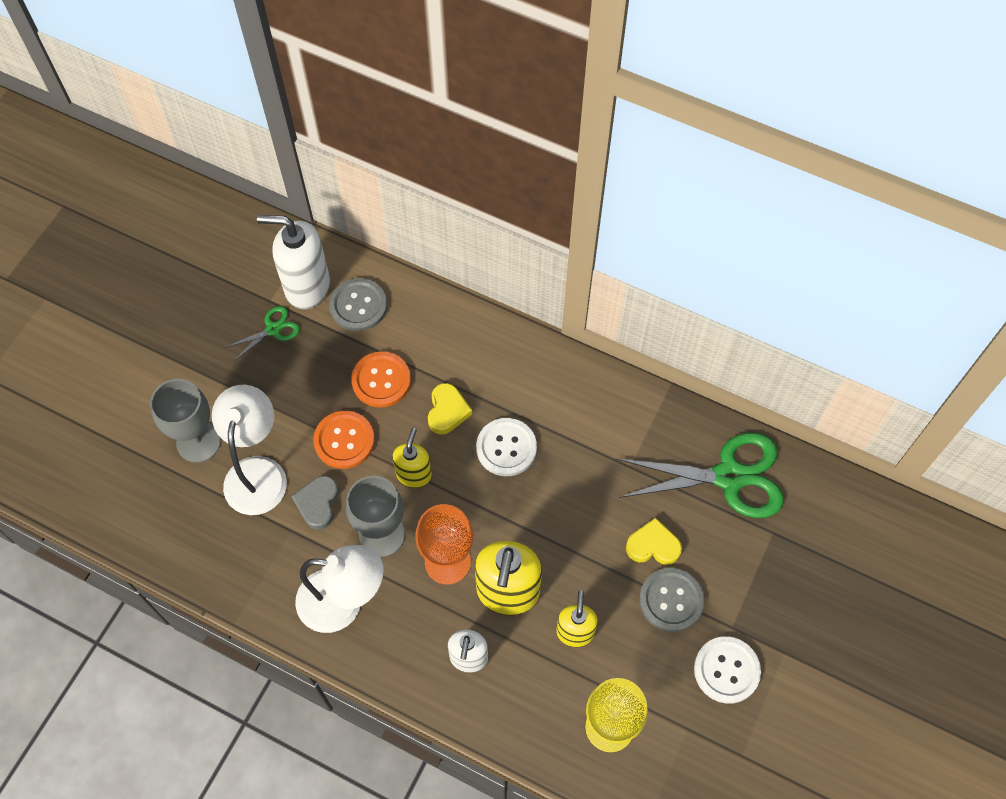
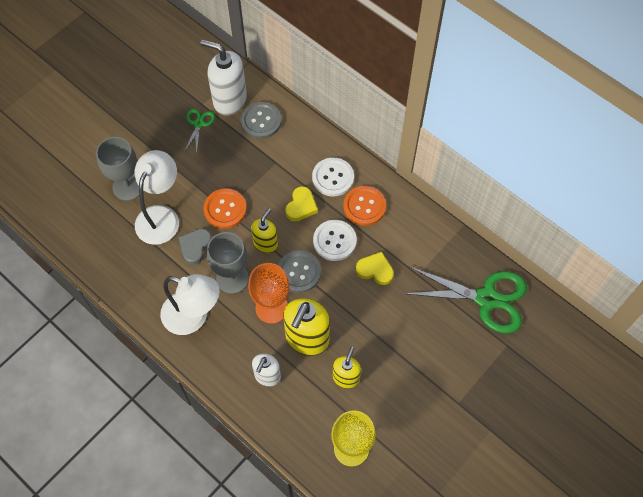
camera: 15 degrees right, 0 degrees up
(273, 329) = (199, 124): green scissors -> green scissors turned 60 degrees counterclockwise
(381, 380) = (262, 175): orange button -> orange button (364, 206)
(653, 545) = (418, 333): yellow heart -> yellow heart (375, 270)
(671, 600) = (420, 373): grey button -> grey button (299, 272)
(726, 670) = (445, 431): white button -> white button (333, 178)

